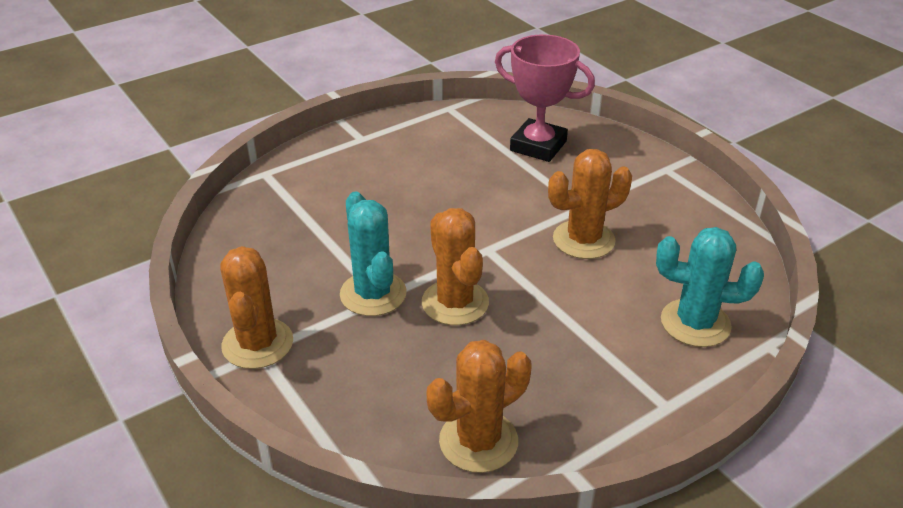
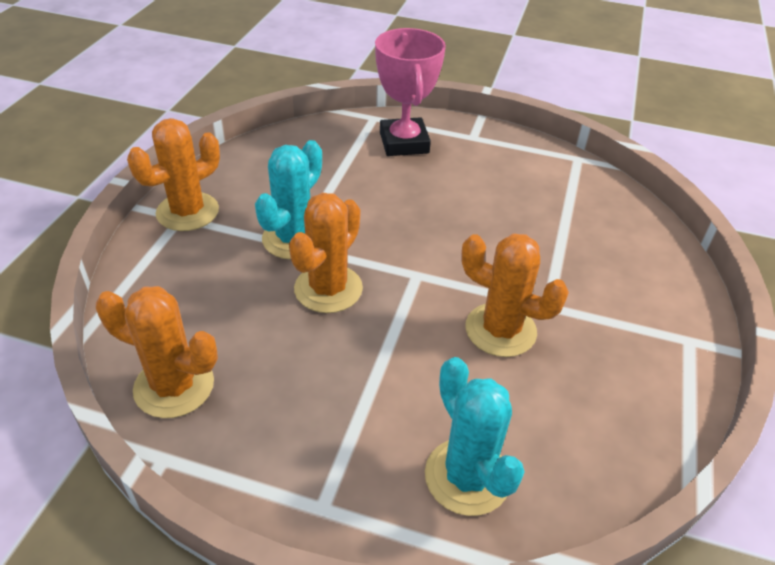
camera: 50 degrees right, 5 degrees up
(538, 146) = (599, 234): pink trophy -> pink trophy (404, 143)

